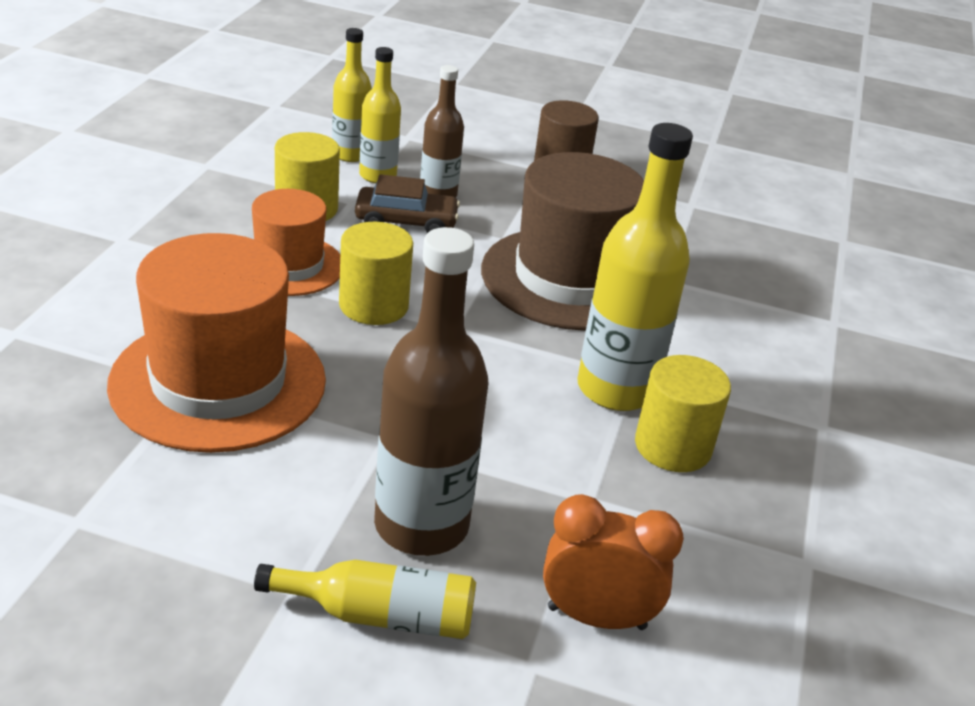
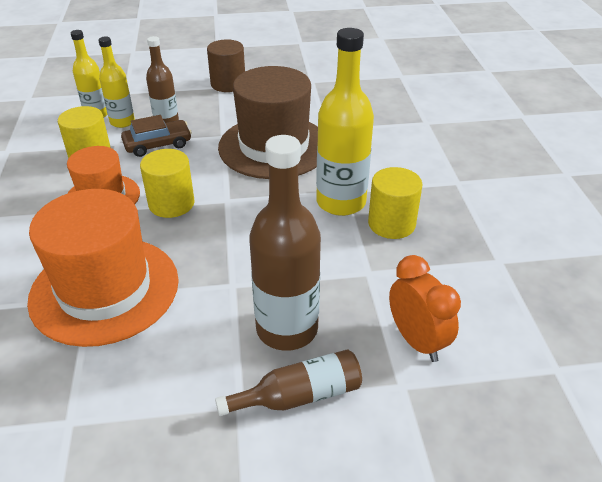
camera: 20 degrees left, 5 degrees up
(380, 615) = (299, 396): yellow bottle -> brown bottle
(596, 617) = (417, 341): orange clock -> orange clock turned 75 degrees clockwise

